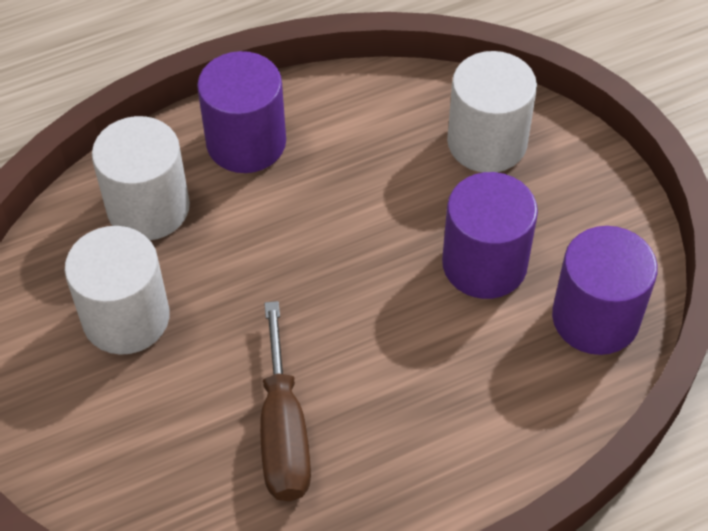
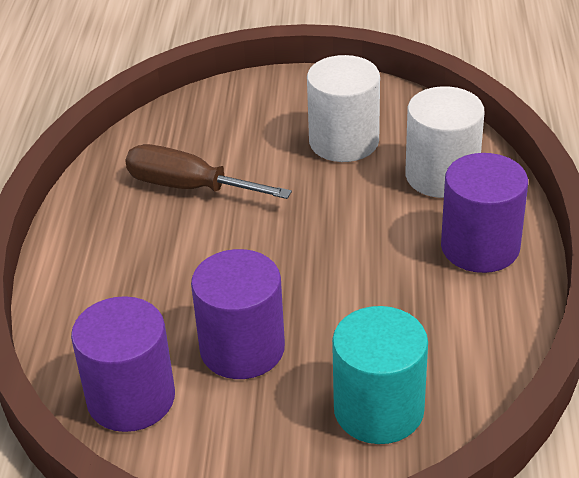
camera: 120 degrees right, 15 degrees down
(487, 142) = (378, 410): white cylinder -> turquoise cylinder

